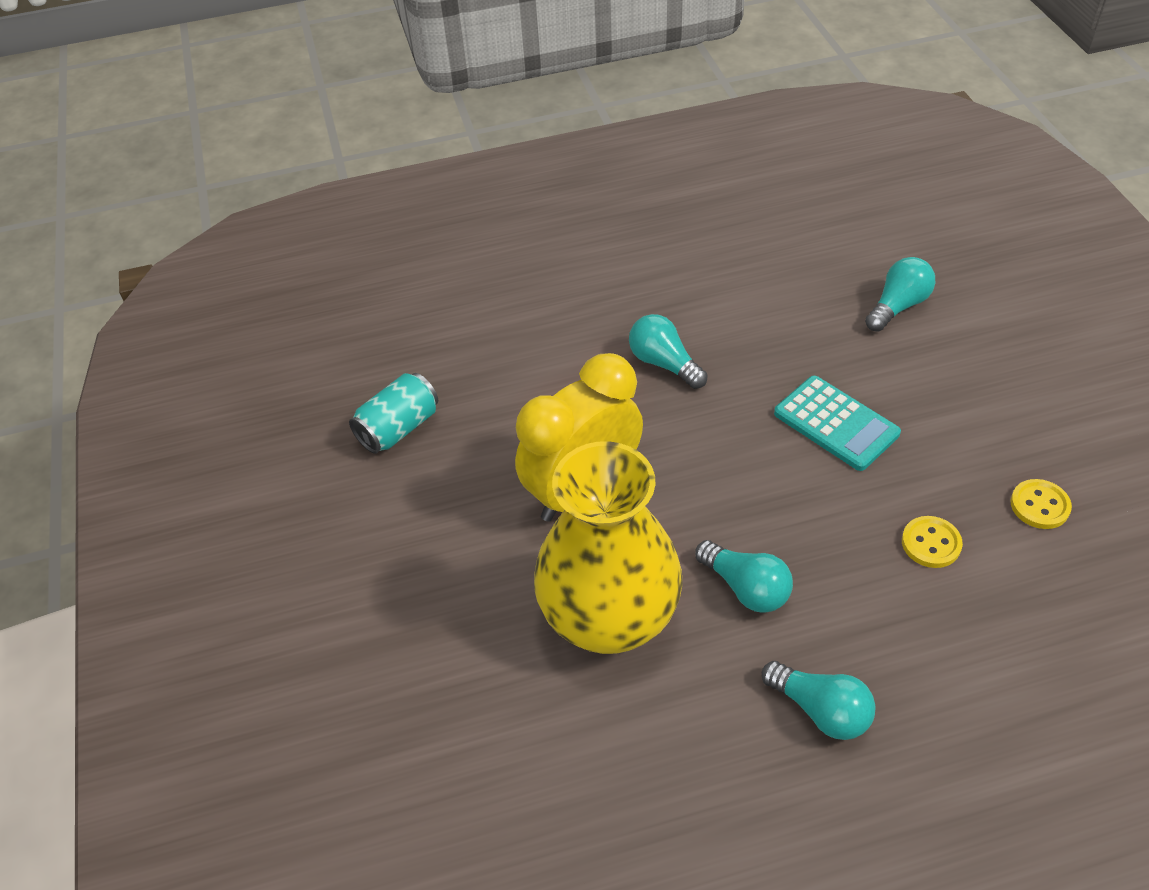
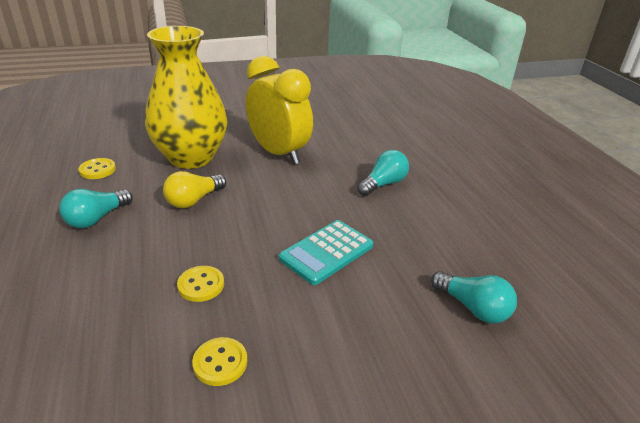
camera: 85 degrees right, 15 degrees down
(398, 428) = (329, 109): turquoise can -> none
(671, 763) = (97, 170): none -> yellow button
(746, 588) = (194, 200): turquoise light bulb -> yellow light bulb

